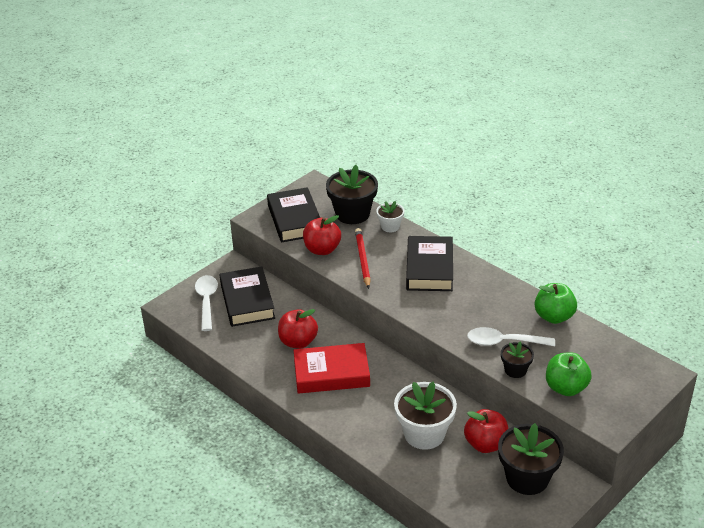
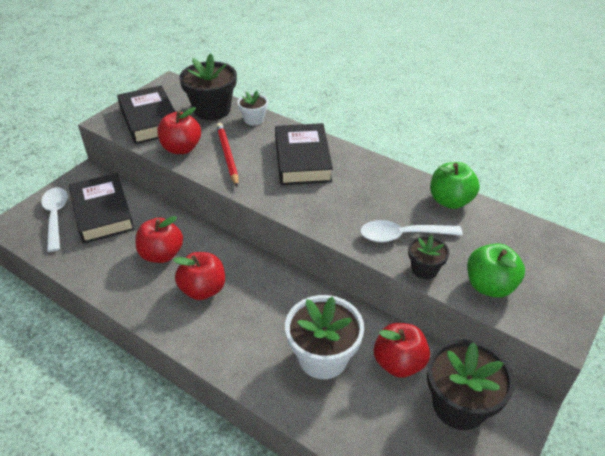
camera: 10 degrees left, 5 degrees up
(331, 373) = (203, 289): red book -> red apple

